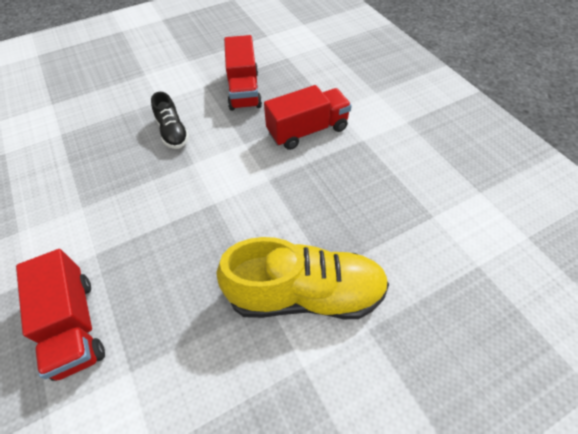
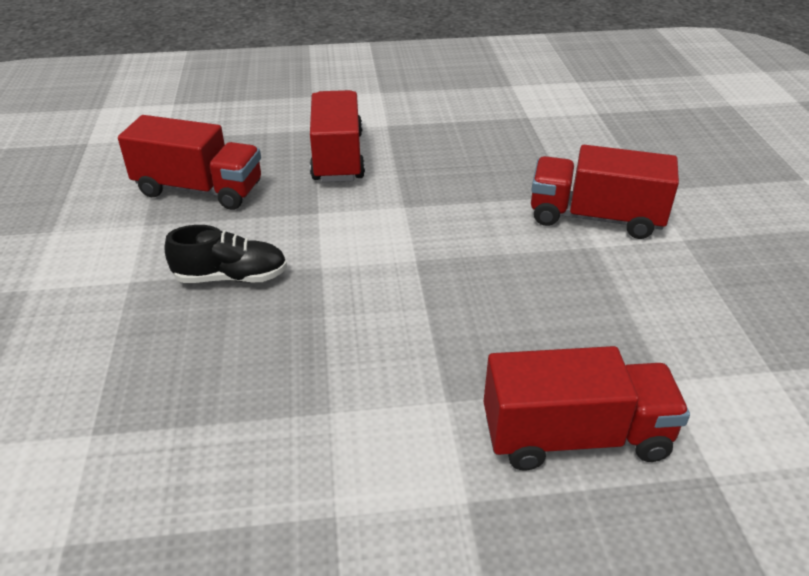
camera: 70 degrees left, 15 degrees down
(305, 294) = (595, 217): yellow shoe -> red truck

